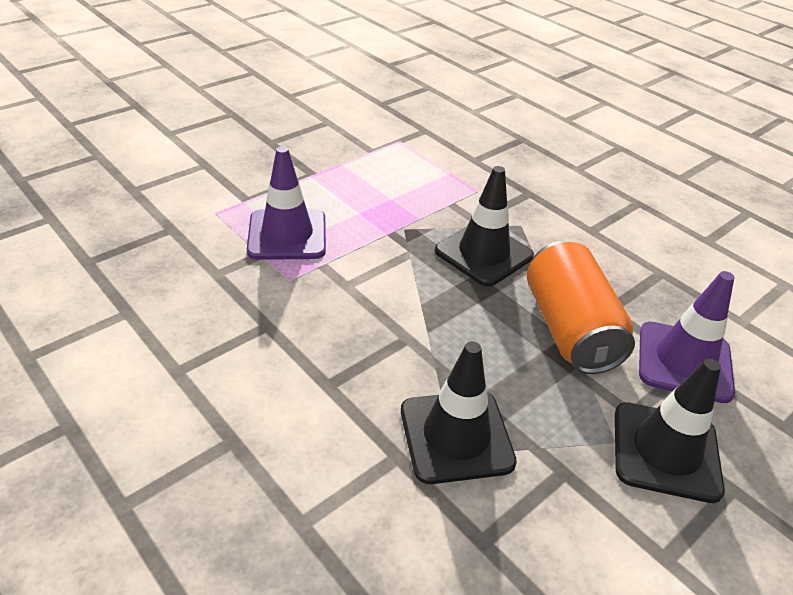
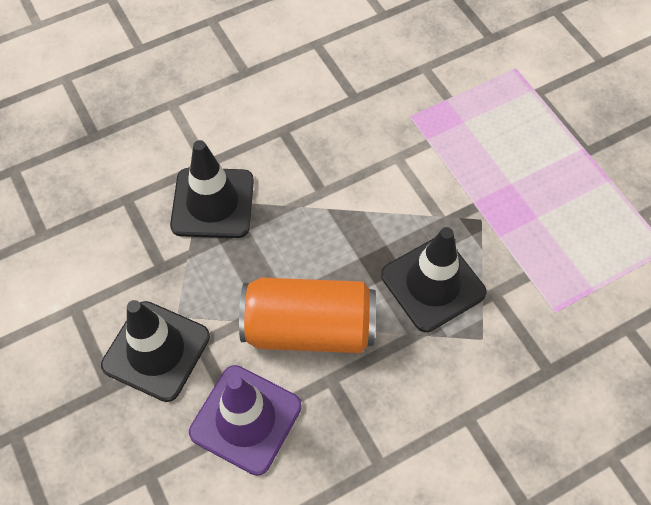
camera: 105 degrees right, 20 degrees up
(287, 235) = (476, 119): purple traffic cone -> none

